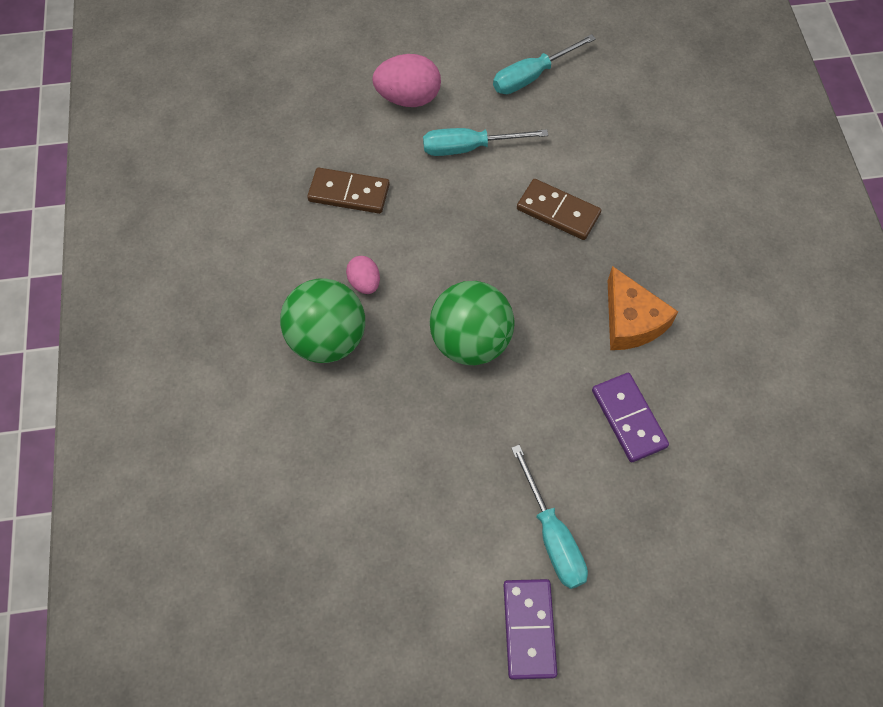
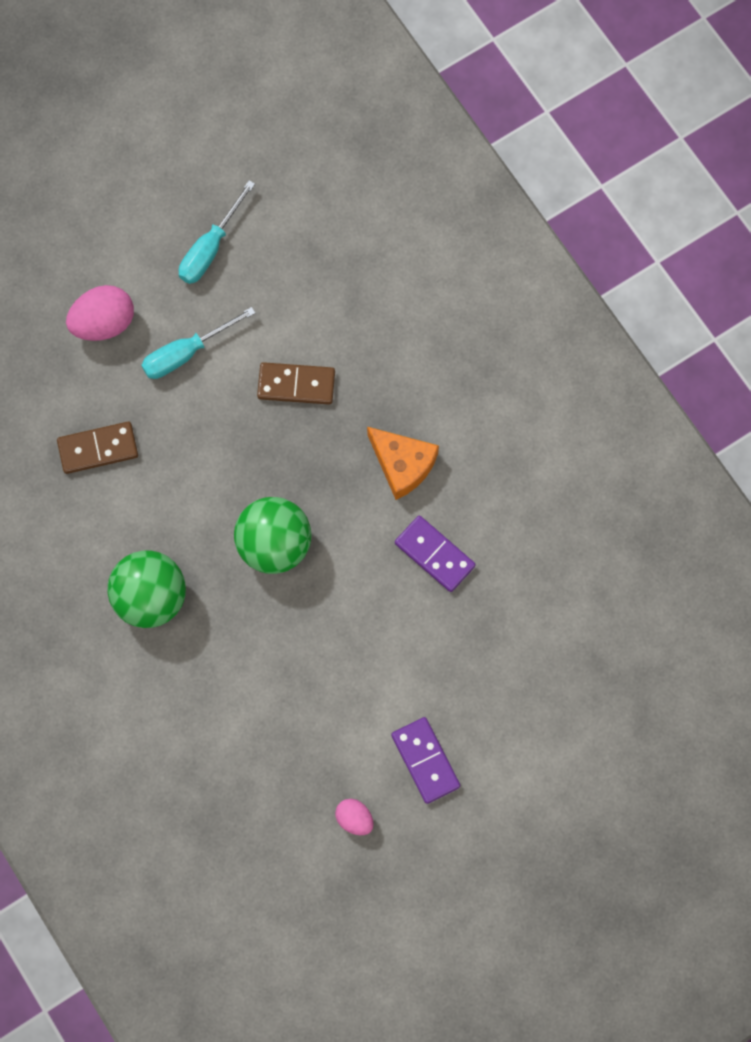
camera: 25 degrees left, 10 degrees up
(364, 283) = (156, 531): pink egg -> pink egg (354, 819)
(552, 535) = (413, 680): turquoise screwdriver -> none

